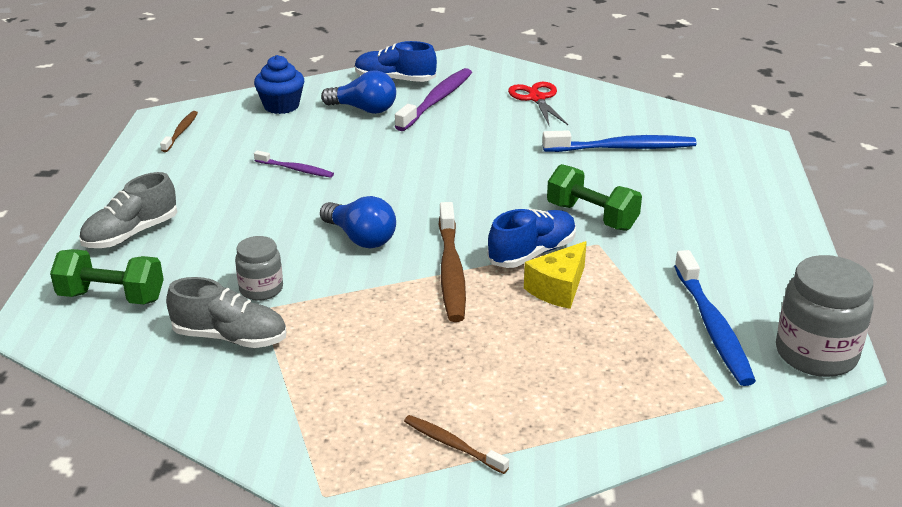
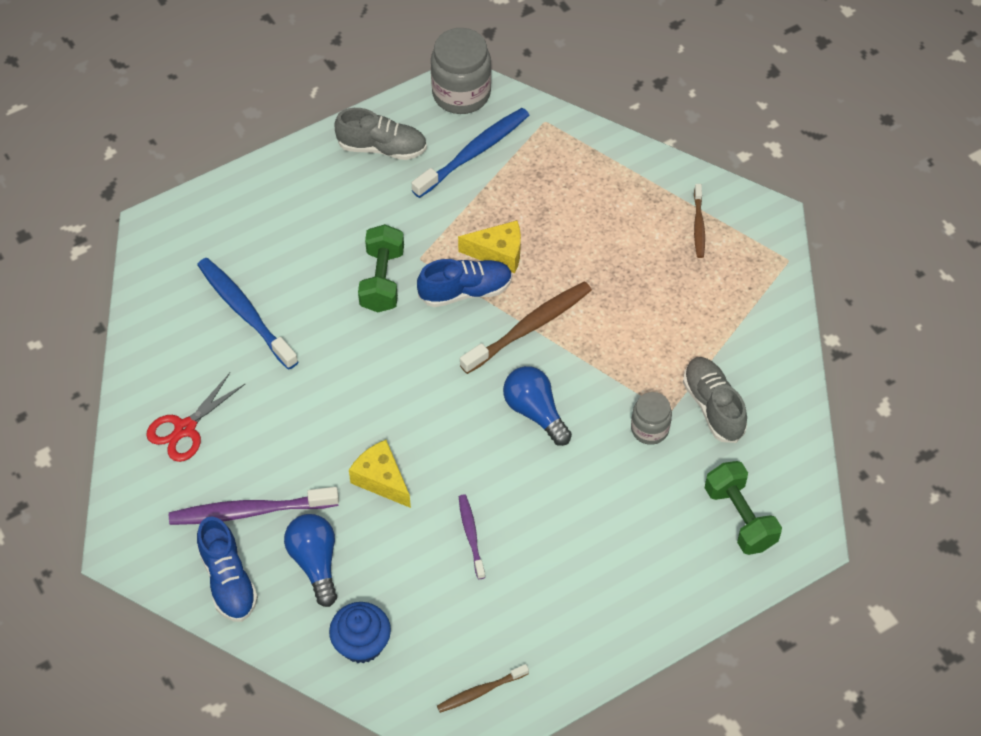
camera: 125 degrees left, 25 degrees up
(131, 234) = (662, 578): grey shoe -> grey shoe (382, 148)
(361, 238) = (535, 411): blue light bulb -> blue light bulb turned 45 degrees counterclockwise
(394, 152) = (381, 480): none -> yellow cheese
(532, 253) = (465, 291): blue shoe -> blue shoe turned 150 degrees clockwise

